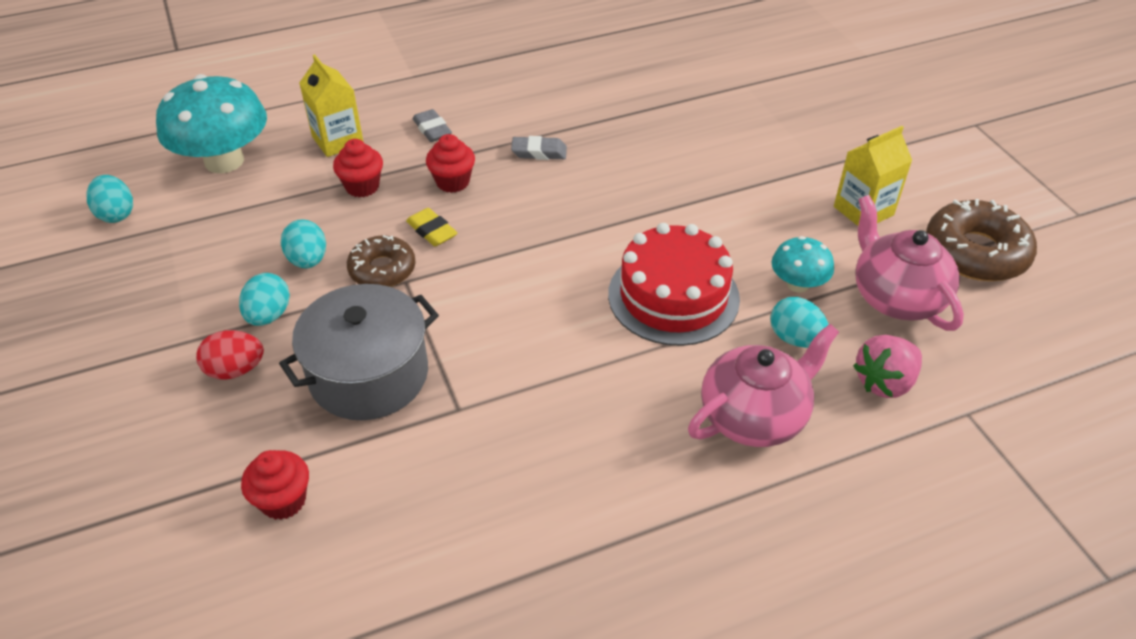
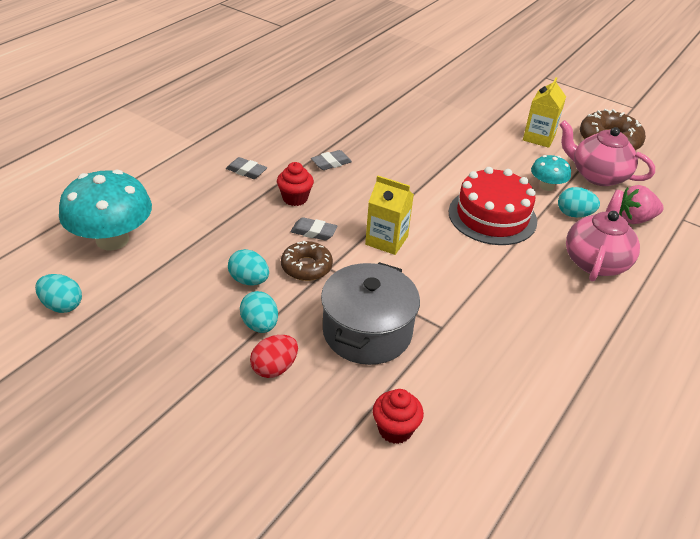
camera: 35 degrees left, 5 degrees down
(337, 140) = (186, 198): yellow carton -> yellow carton (386, 240)
(362, 186) = (236, 221): red cupcake -> none
(432, 231) = (313, 232): yellow eraser -> grey eraser
(884, 382) = (635, 219): pink strawberry -> pink strawberry turned 60 degrees clockwise

